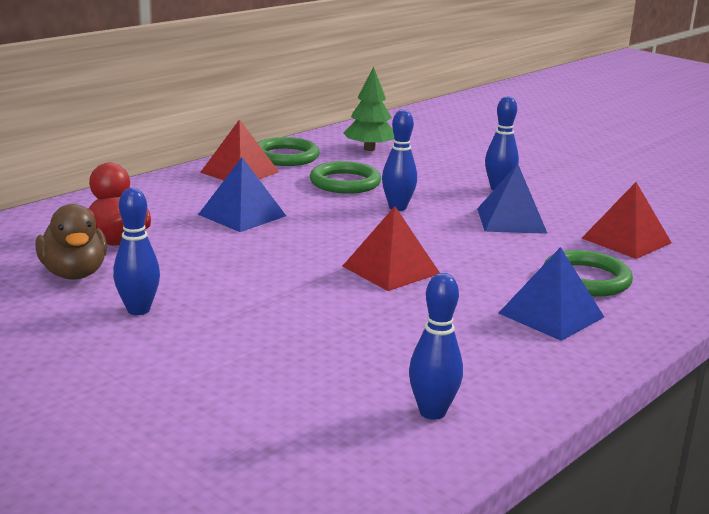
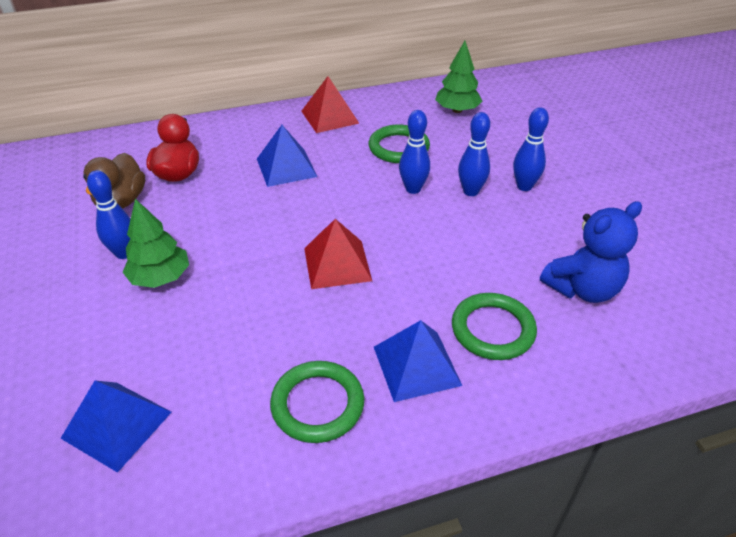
camera: 30 degrees right, 20 degrees up
(210, 318) = (160, 277): none -> green tree
(285, 156) = (381, 106): green ring -> green ring (317, 404)
(432, 412) = (210, 447): blue bowling pin -> blue bowling pin (470, 191)
(511, 220) = (496, 231): blue pyramid -> blue pyramid (116, 425)
(626, 240) = (582, 289): red pyramid -> blue teddy bear

